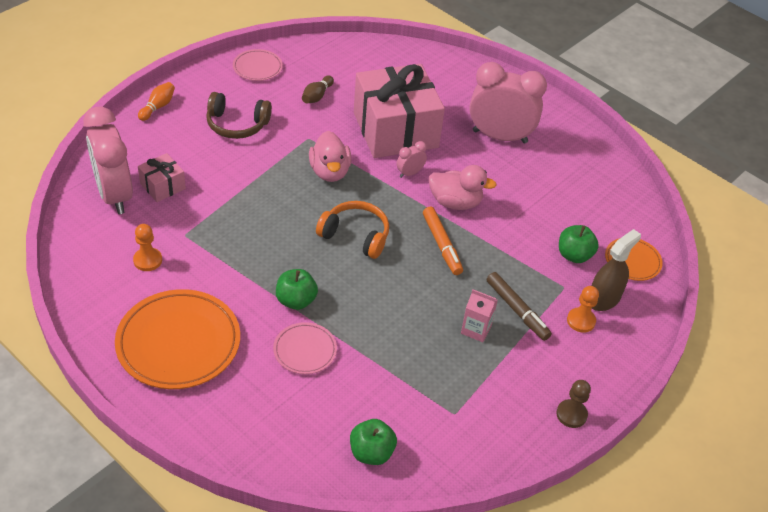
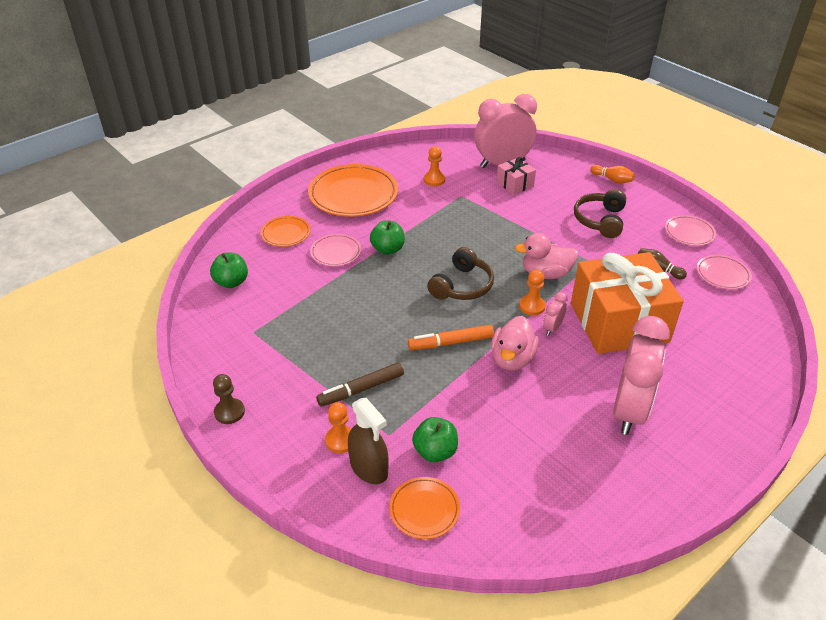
camera: 100 degrees right, 5 degrees down
(268, 408) = (286, 233): none -> orange plate
(321, 58) = (722, 274): none -> pink plate
(355, 236) = (462, 286): orange headphones -> brown headphones
(381, 185) = (532, 306): none -> orange pawn
(395, 130) = (619, 322): pink gift -> orange gift
(410, 173) = (552, 328): pink clock -> pink clock turned 120 degrees counterclockwise
(476, 329) = (341, 356): pink carton -> none

